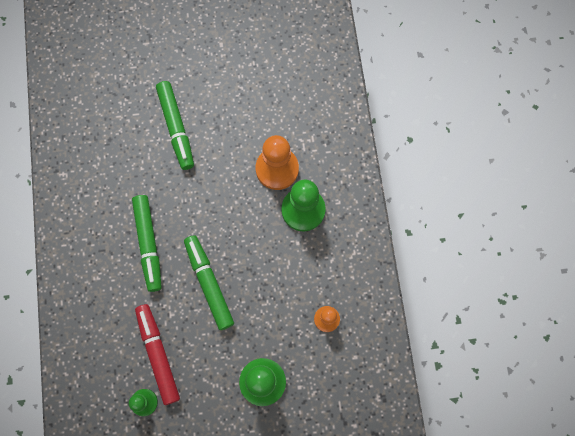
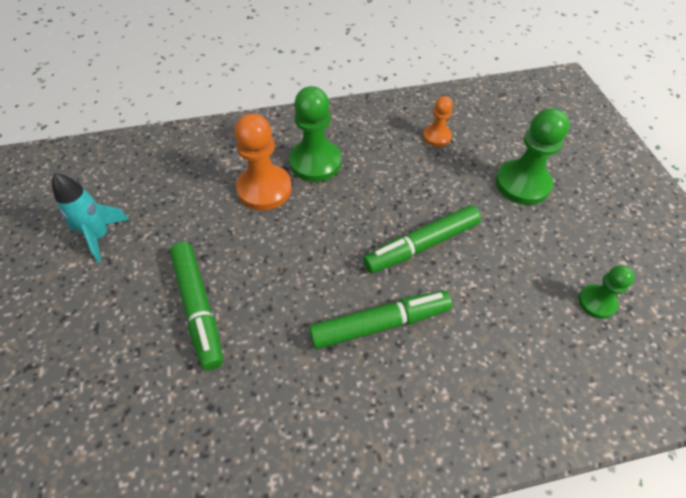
camera: 95 degrees left, 20 degrees down
(158, 354) = (529, 293): red marker -> none
(176, 128) = (199, 308): green marker -> green marker turned 90 degrees clockwise
(243, 58) = (100, 236): none -> turquoise rocket

